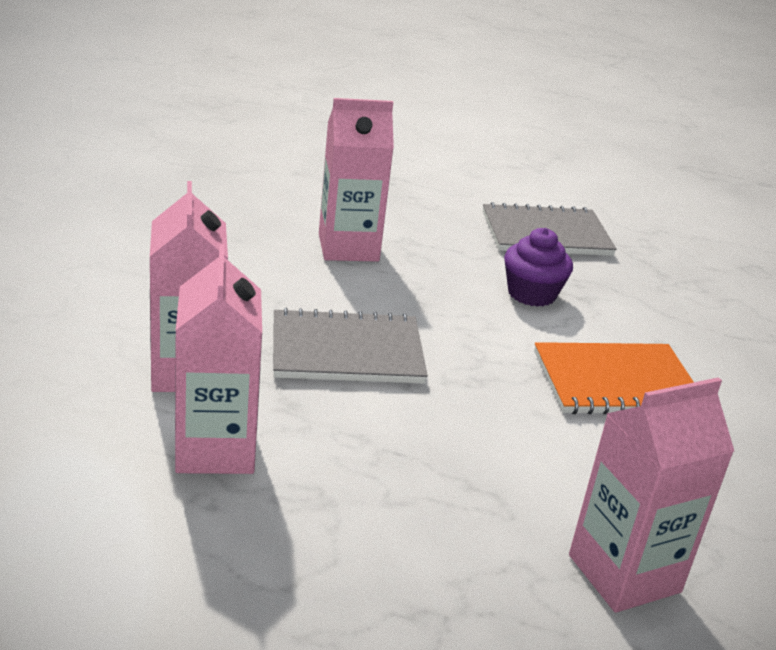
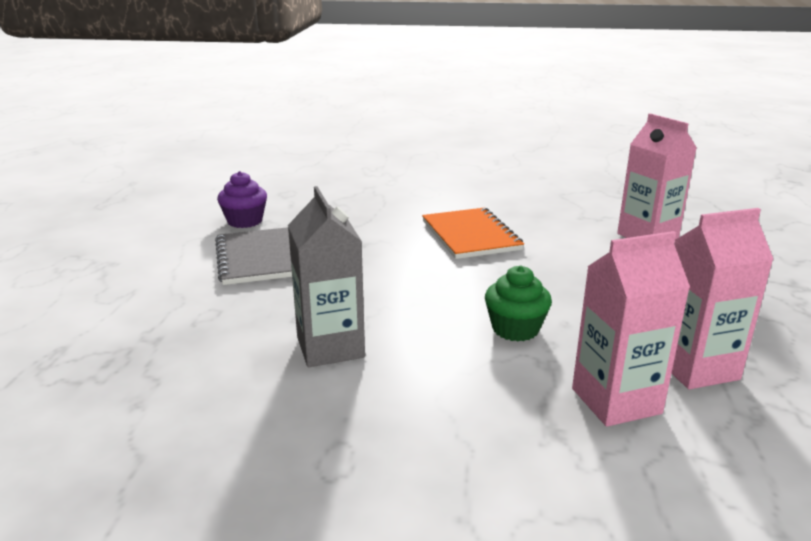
camera: 95 degrees left, 5 degrees down
(347, 351) = (515, 329): grey notebook -> green cupcake
(348, 247) = (330, 347): pink carton -> grey carton
(531, 294) = (369, 262): purple cupcake -> purple cupcake (245, 221)

